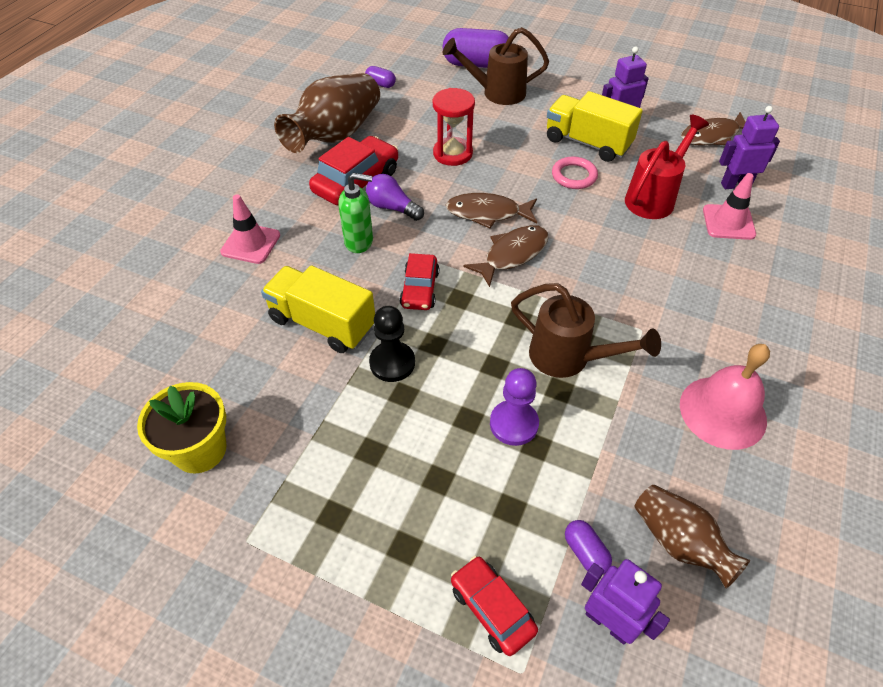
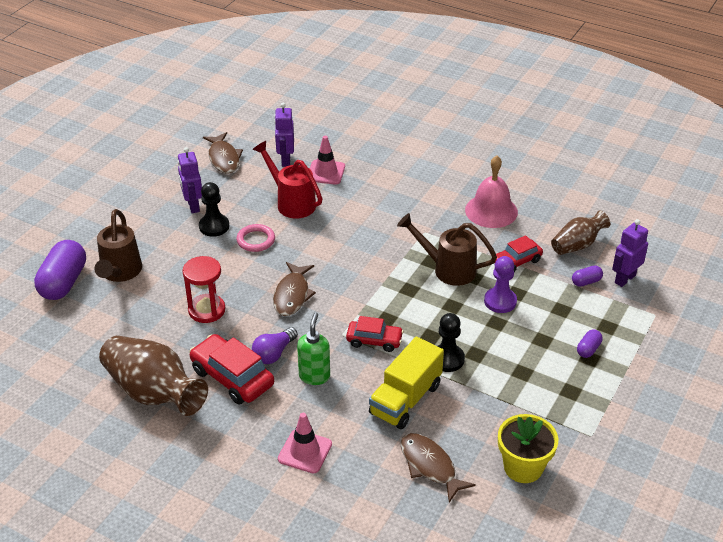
camera: 85 degrees left, 10 degrees down
(380, 84) = (73, 356): purple capsule -> purple capsule (588, 349)
(492, 609) = (623, 323): red car -> red car (516, 261)
(512, 254) = (343, 285): brown fish -> brown fish (430, 466)
(569, 358) = (447, 269): brown watering can -> brown watering can turned 105 degrees counterclockwise
(587, 143) = (214, 226): yellow truck -> black pawn

